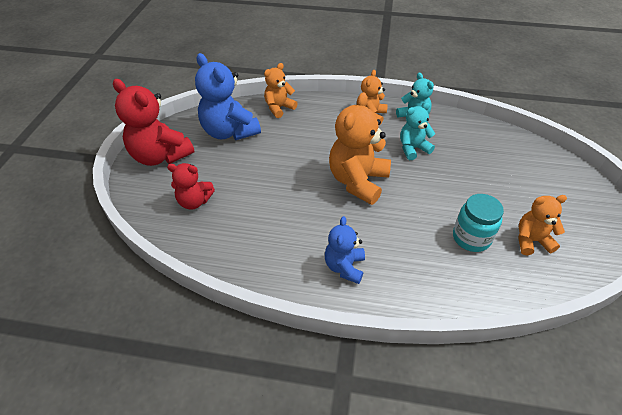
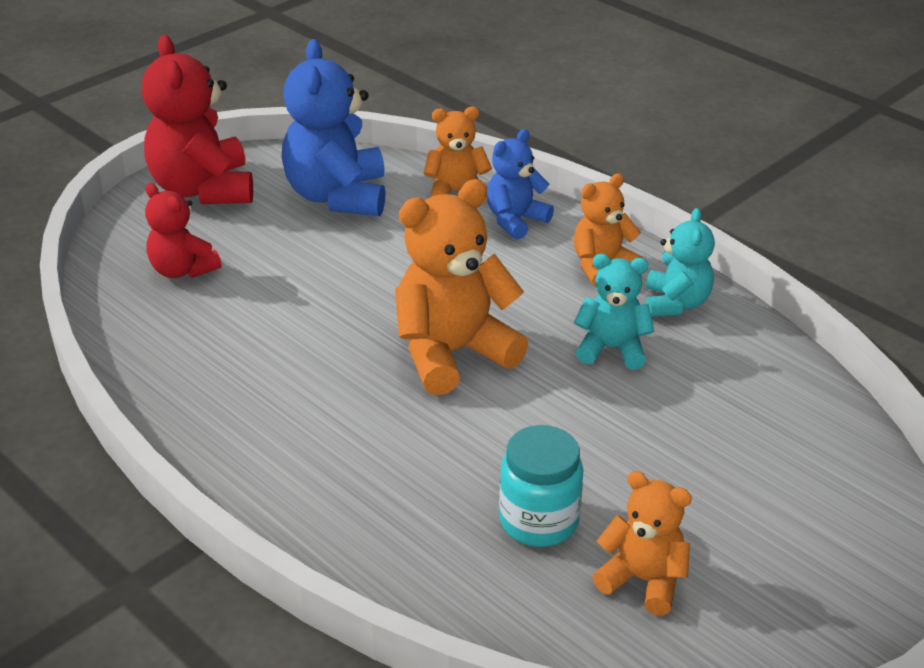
camera: 35 degrees right, 10 degrees down
(344, 267) = (289, 454): blue teddy bear -> blue teddy bear (515, 220)

